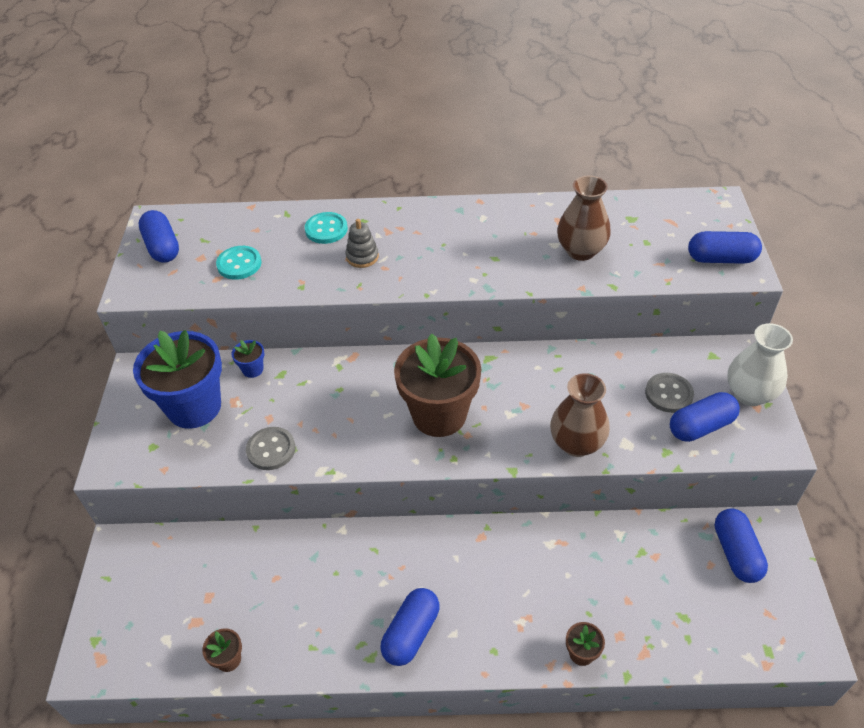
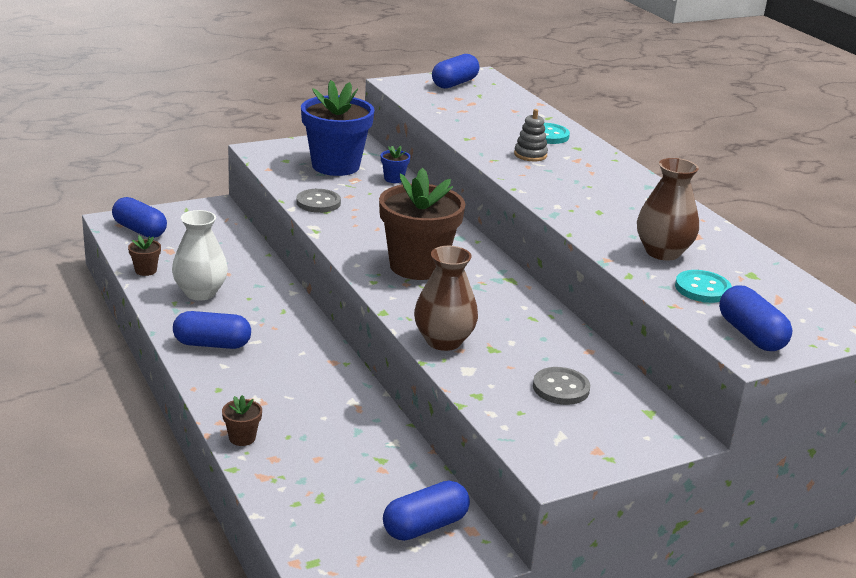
camera: 60 degrees right, 20 degrees down
(239, 264) = (466, 112): turquoise button -> turquoise button (702, 289)
(701, 426) = (532, 414): blue capsule -> blue capsule (140, 230)
(749, 394) = (613, 443): white vase -> white vase (200, 293)

